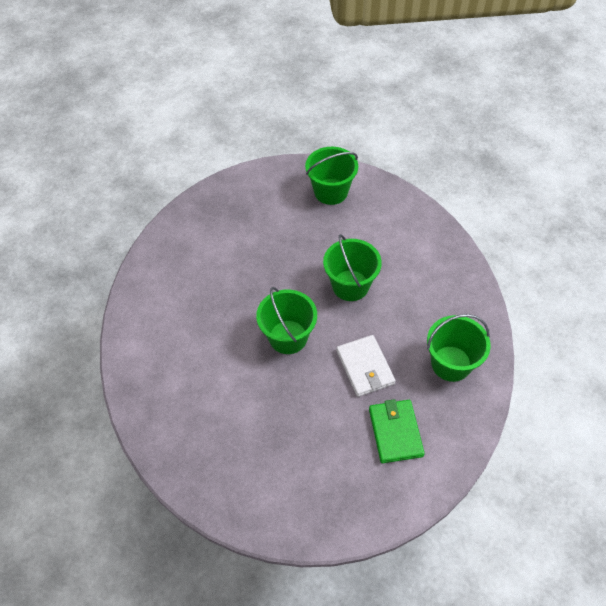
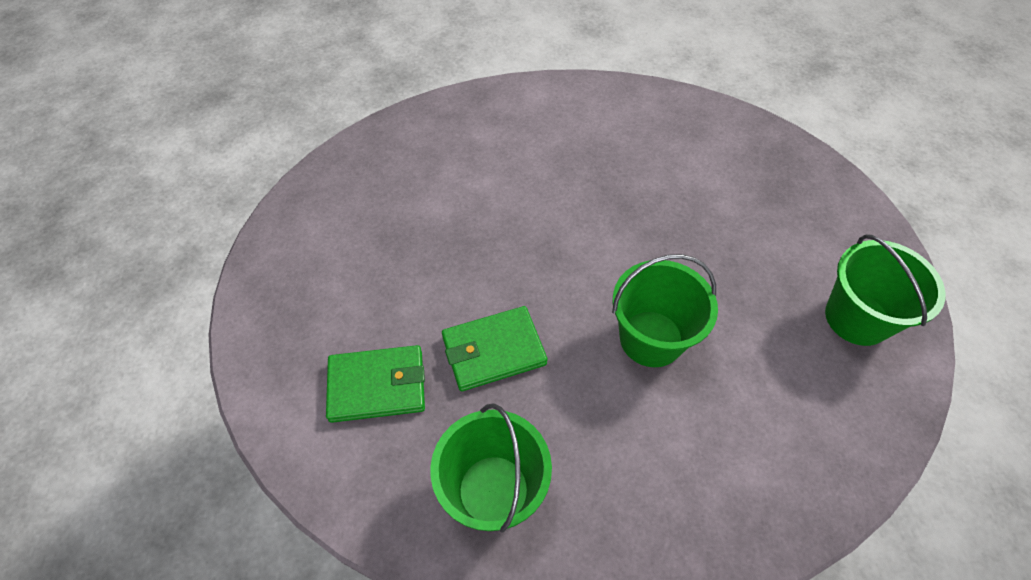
camera: 90 degrees right, 0 degrees up
(288, 337) = (550, 251): green bucket -> none
(365, 367) = (493, 351): white wallet -> green wallet

